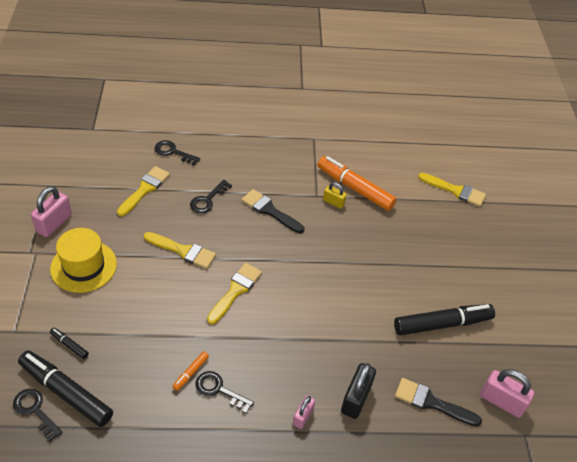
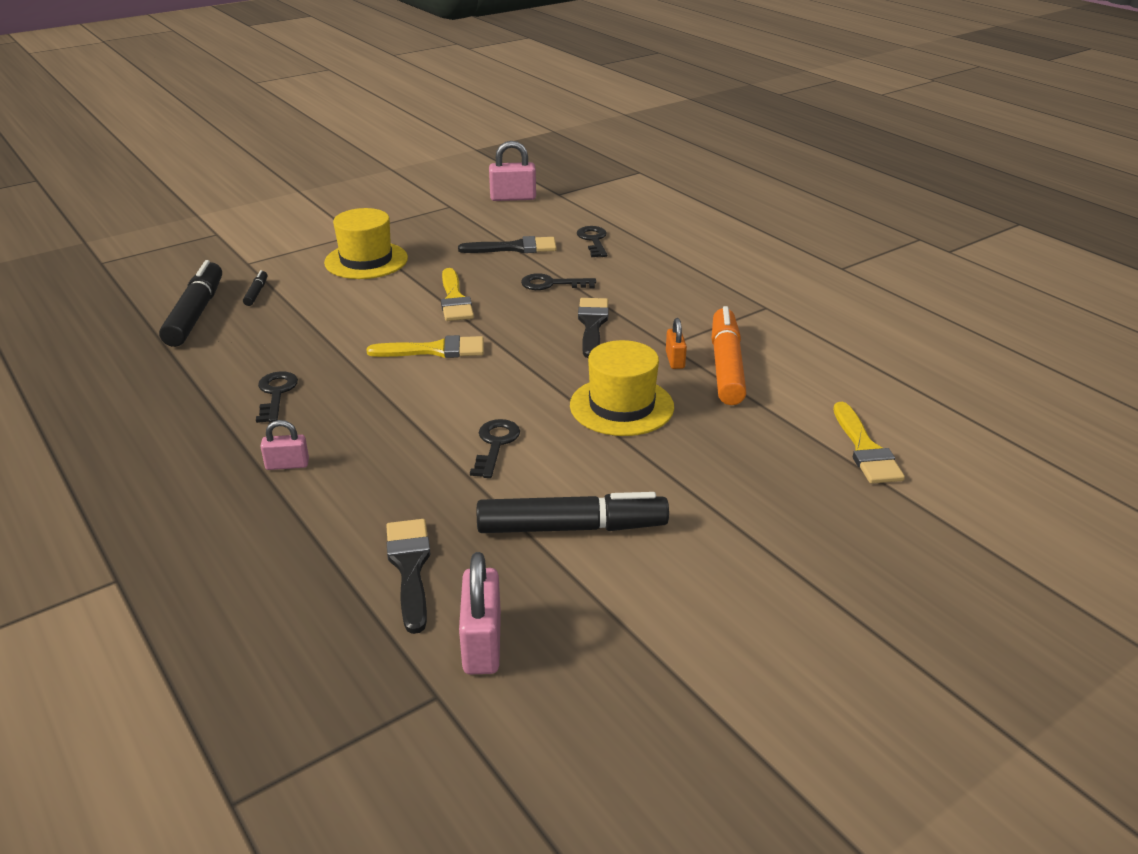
camera: 60 degrees right, 15 degrees down
(35, 410) = (161, 308): black key -> black key (495, 444)
(54, 223) = (404, 227): pink padlock -> pink padlock (513, 198)
(145, 189) = (515, 248): yellow brush -> black brush
(191, 373) = (284, 368): orange marker -> none
(333, 202) = (675, 360): yellow padlock -> orange padlock
(356, 398) = (353, 496): black padlock -> none
(358, 247) = (621, 406): none -> yellow hat
(442, 324) = (571, 527): black marker -> black marker turned 45 degrees counterclockwise

